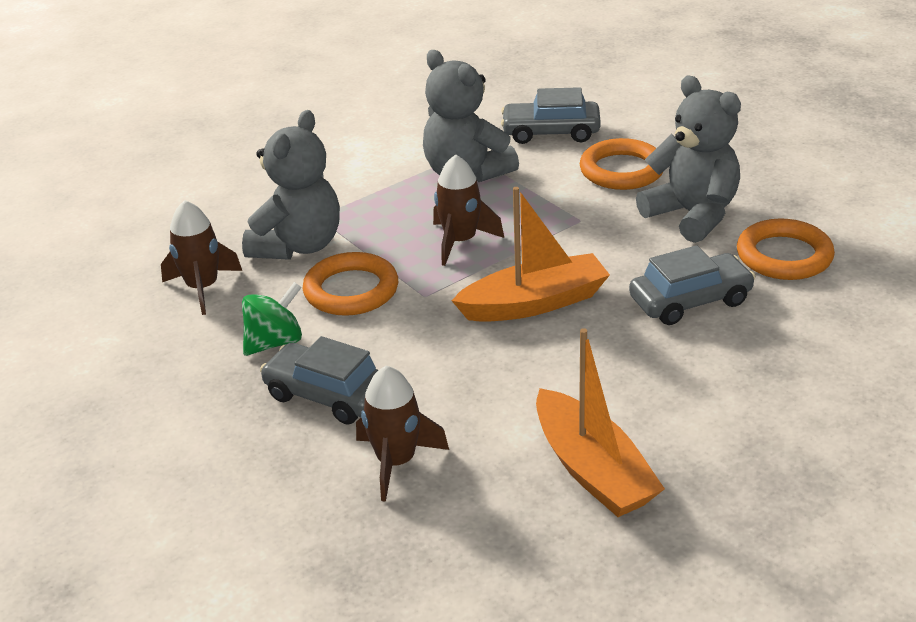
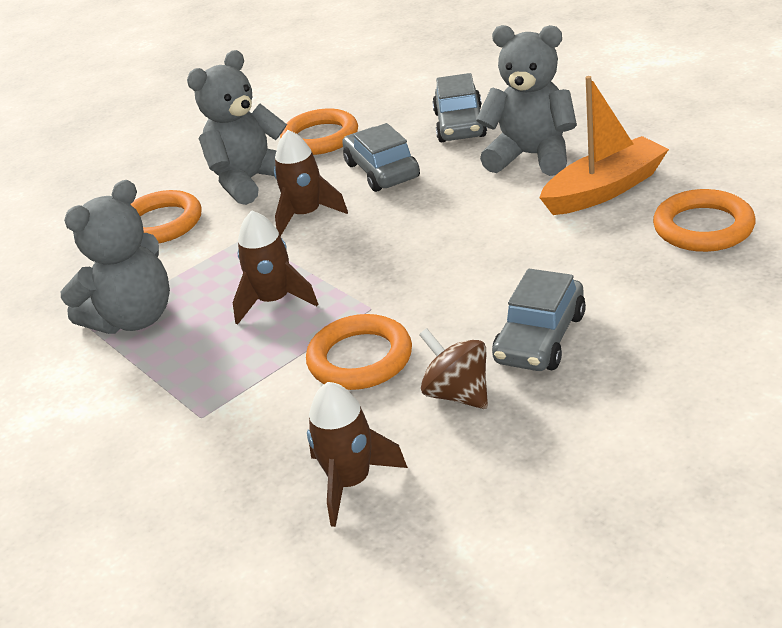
camera: 90 degrees left, 0 degrees up
(275, 342) = (458, 394): green spinning top -> brown spinning top
(298, 246) = (265, 419): grey teddy bear -> grey teddy bear (531, 156)
(396, 462) = (624, 281): brown rocket -> brown rocket (306, 215)
(477, 542) = (703, 227): none -> orange ring
(534, 303) = (385, 243): orange boat -> none
(551, 132) = (66, 274): grey car -> grey car (460, 125)

